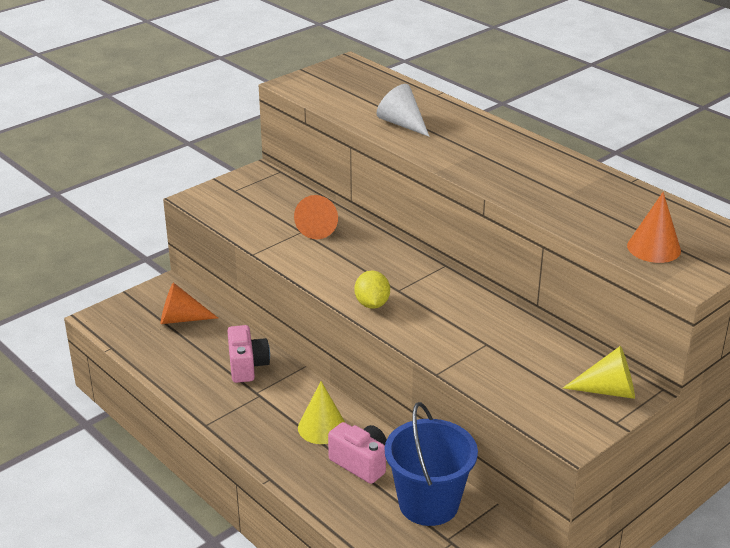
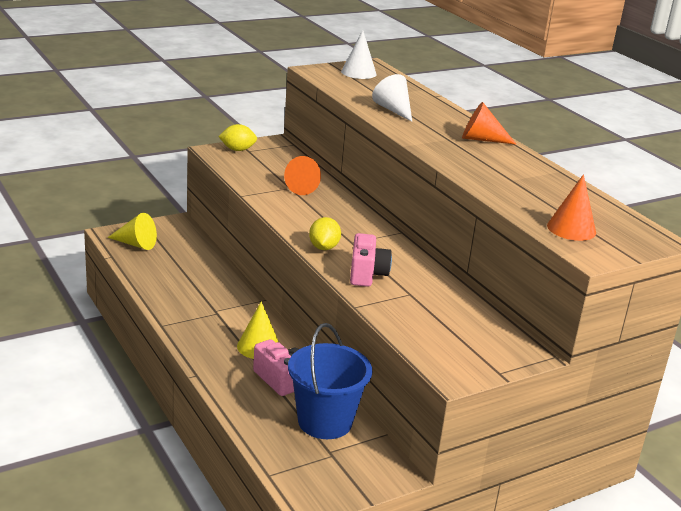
camera: 10 degrees right, 5 degrees down
(181, 319) = (178, 247): orange cone -> orange cone (481, 139)
(221, 192) = (237, 150): none -> yellow lemon
(247, 366) = (216, 290): pink camera -> pink camera (367, 274)
(340, 77) = (358, 72): none -> white cone
(608, 390) = (503, 348): yellow cone -> yellow cone (136, 244)

